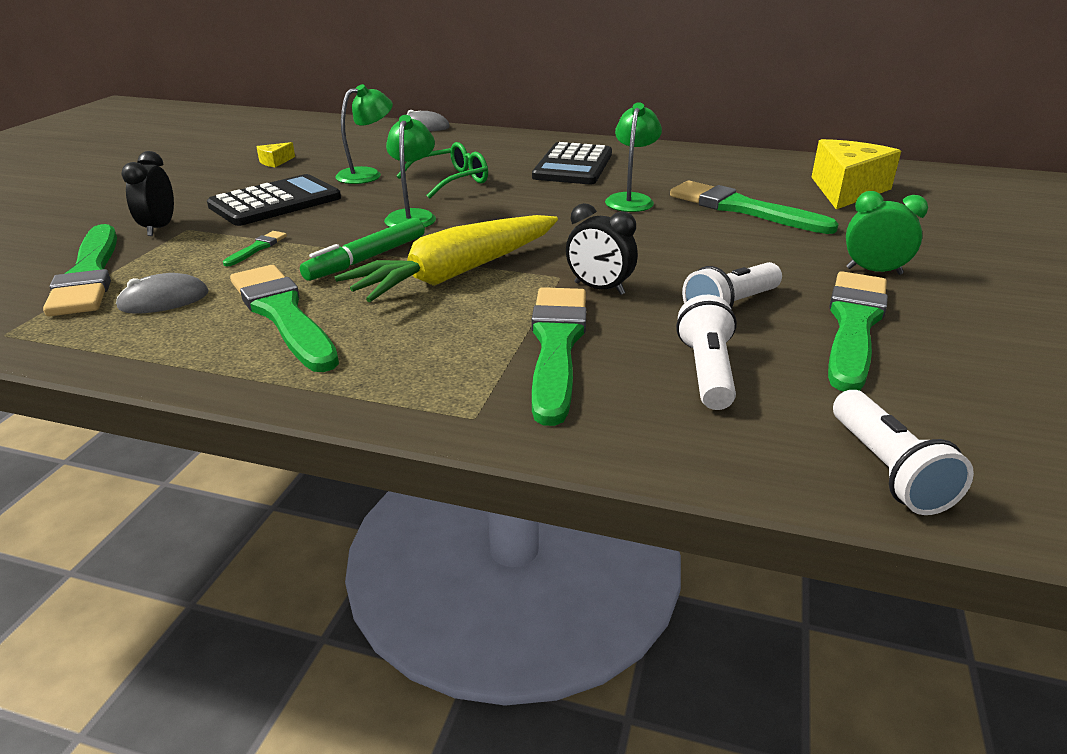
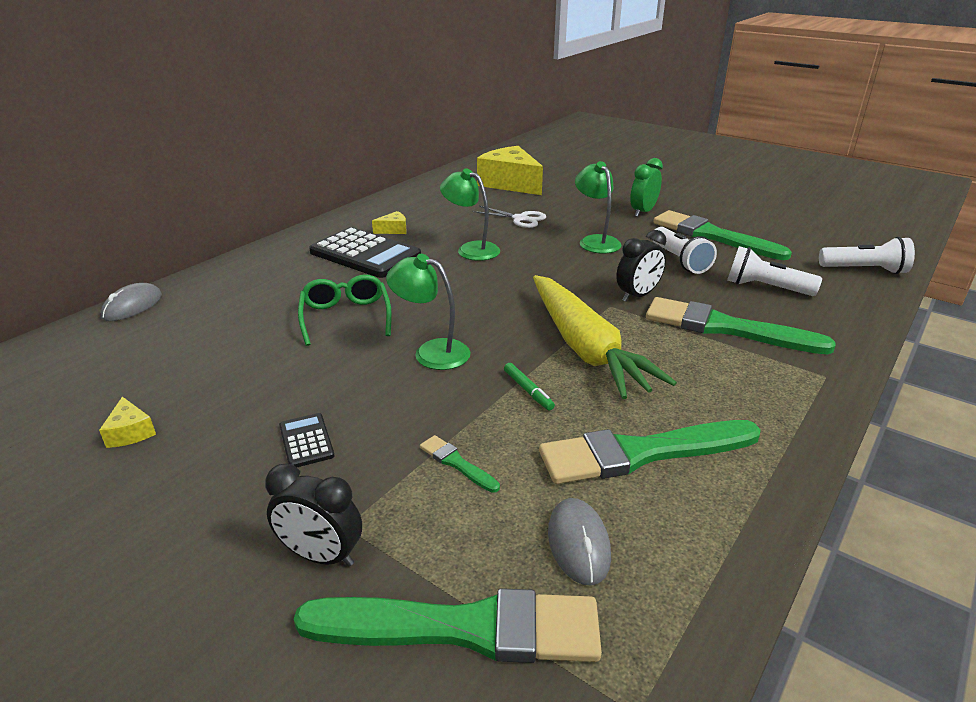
camera: 70 degrees left, 0 degrees up
(275, 202) = (306, 441): black calculator -> black calculator, size x0.46
(367, 174) = (270, 364): green lamp -> green lamp (595, 241)
(367, 259) = (528, 390): green marker -> green marker, size x0.52
(638, 165) = (393, 230): none -> yellow cheese
(742, 209) = (520, 219): green brush -> white scissors

